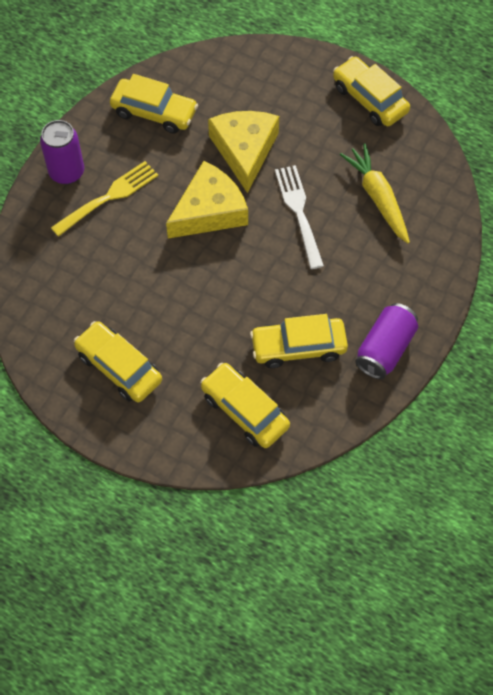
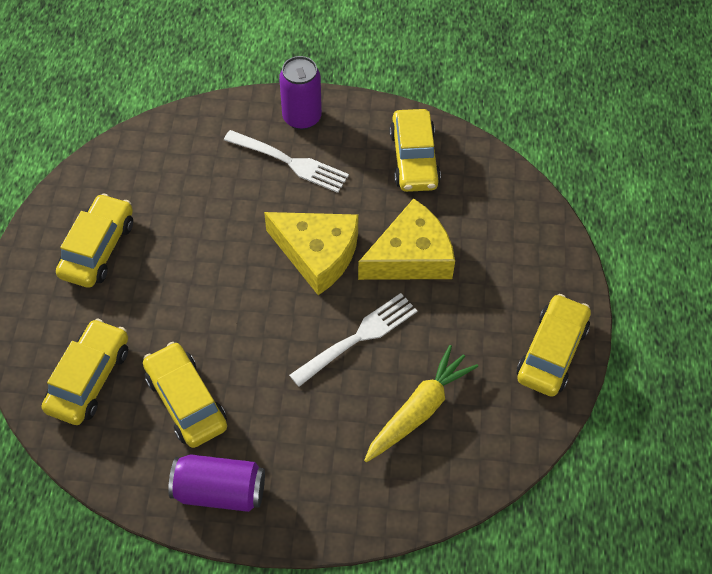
camera: 65 degrees right, 5 degrees down
(108, 198) = (289, 162): yellow fork -> white fork

